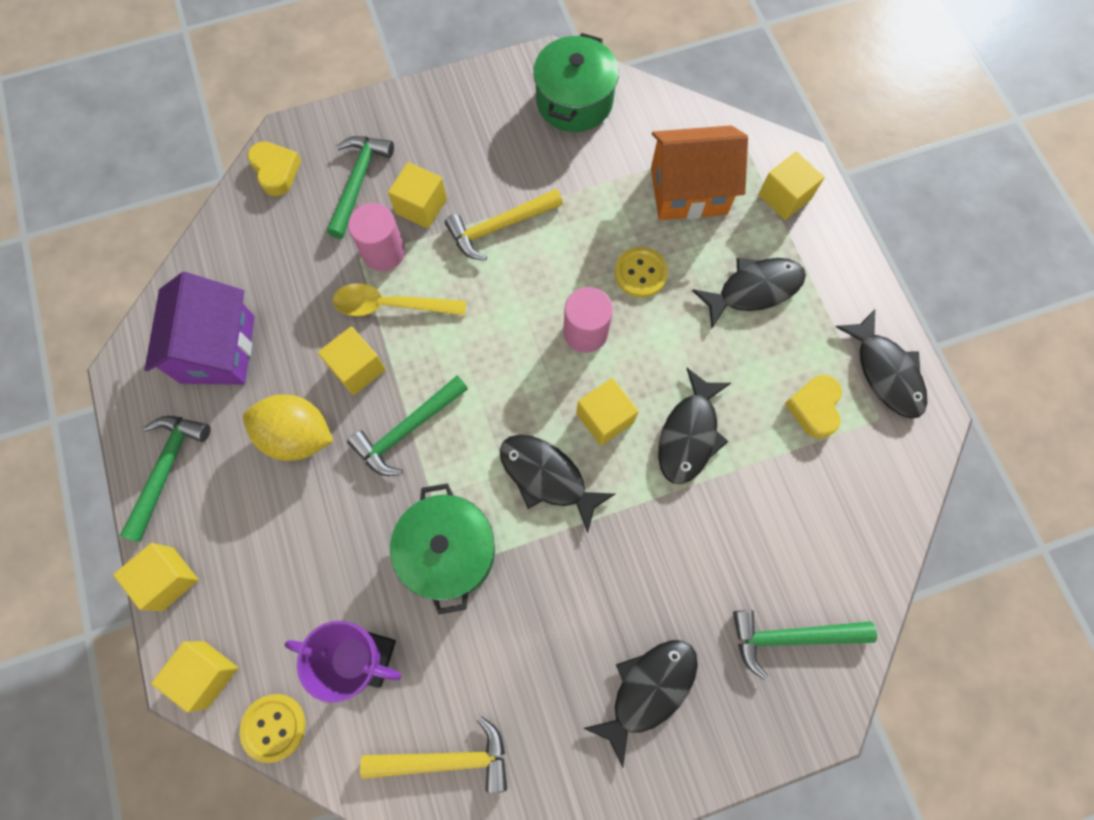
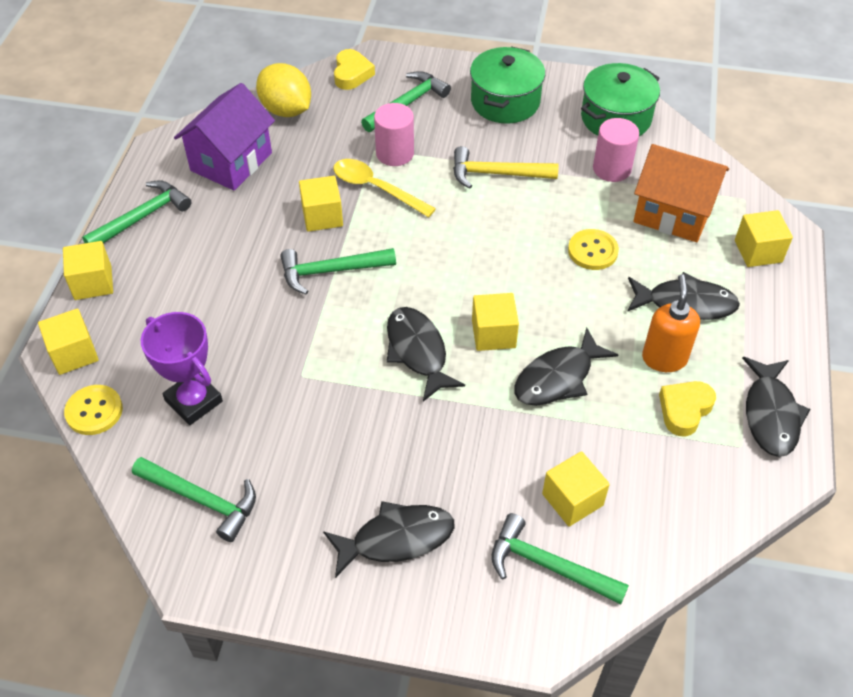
camera: 30 degrees right, 20 degrees down
(297, 436) = (248, 238): yellow lemon -> yellow lemon (286, 110)
(421, 206) = (444, 137): yellow cube -> yellow cube (572, 499)
(446, 759) = (201, 499): yellow hammer -> green hammer
(448, 551) = (304, 363): green pot -> green pot (505, 101)
(585, 332) = (518, 270): pink cylinder -> pink cylinder (612, 168)
(768, 361) = (664, 358): none -> orange soap dispenser

